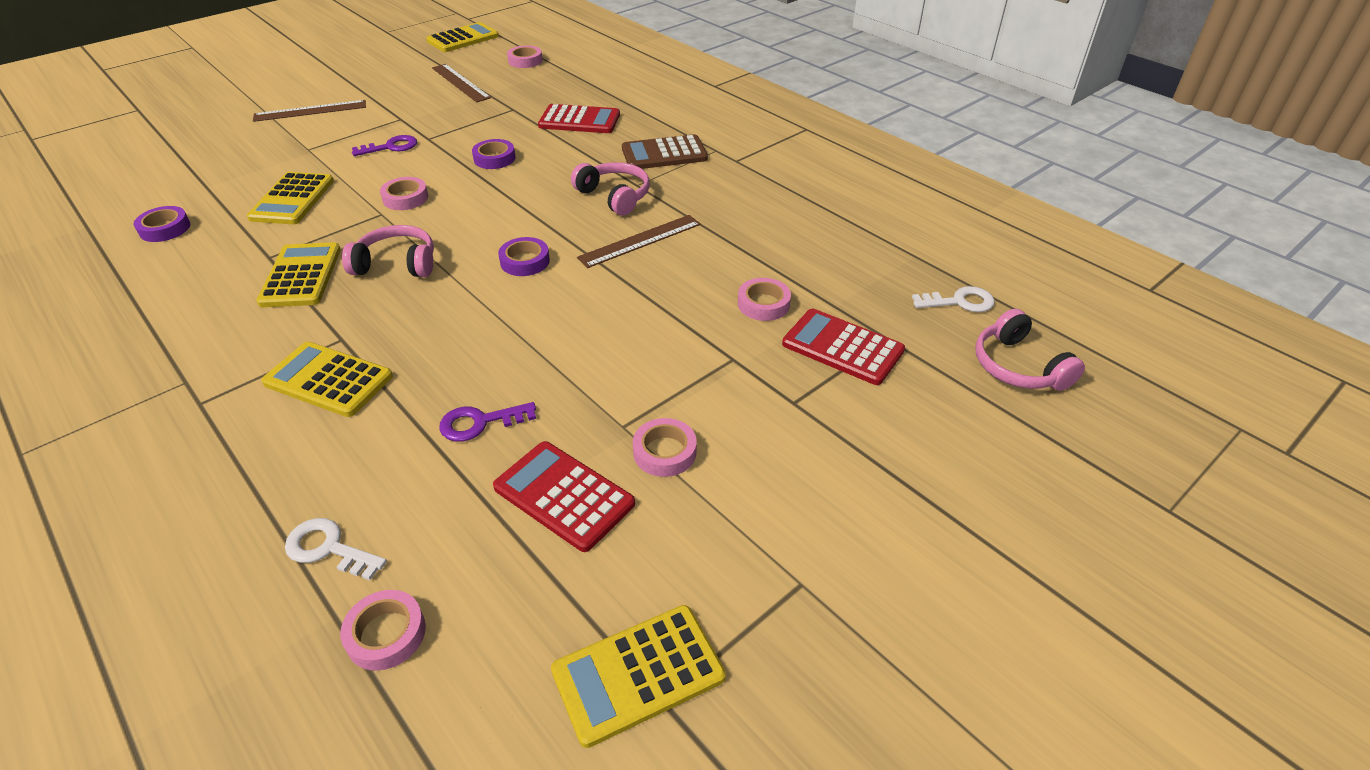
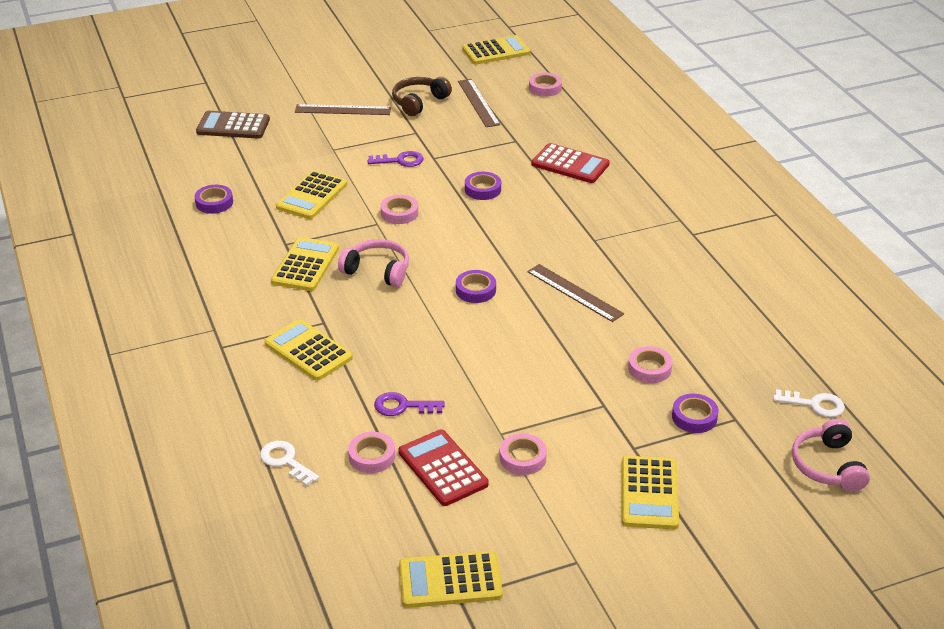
camera: 20 degrees right, 5 degrees down
(386, 634) = (308, 518): pink tape -> pink tape (372, 456)
(395, 91) = (419, 102): none -> brown headphones
(614, 196) = (570, 247): pink headphones -> none
(640, 241) = (574, 292): brown ruler -> brown ruler turned 60 degrees clockwise
(664, 154) = (631, 214): brown calculator -> brown calculator (233, 126)
(842, 347) = (694, 417): red calculator -> purple tape
(842, 456) = (649, 493): none -> yellow calculator

